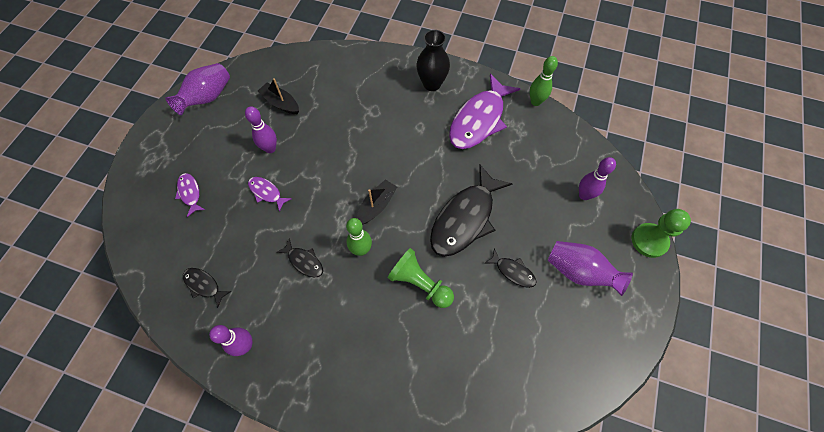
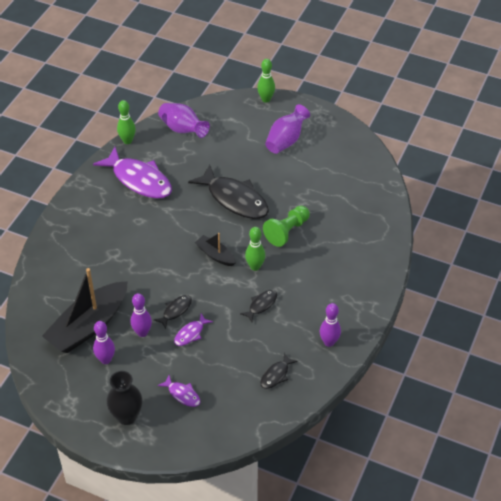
camera: 85 degrees left, 15 degrees down
(190, 193) = (182, 394): purple fish -> purple fish turned 120 degrees counterclockwise
(207, 98) = (67, 390): purple vase -> purple vase (182, 129)
(281, 103) = (88, 326): black boat -> black boat, size x2.02
(432, 84) = (91, 208): black vase -> black vase (127, 416)
(513, 271) = (282, 176): black fish -> black fish (175, 311)
(584, 195) = (223, 126): purple bowling pin -> purple bowling pin (106, 359)
(649, 241) = (266, 99): green pawn -> green bowling pin

